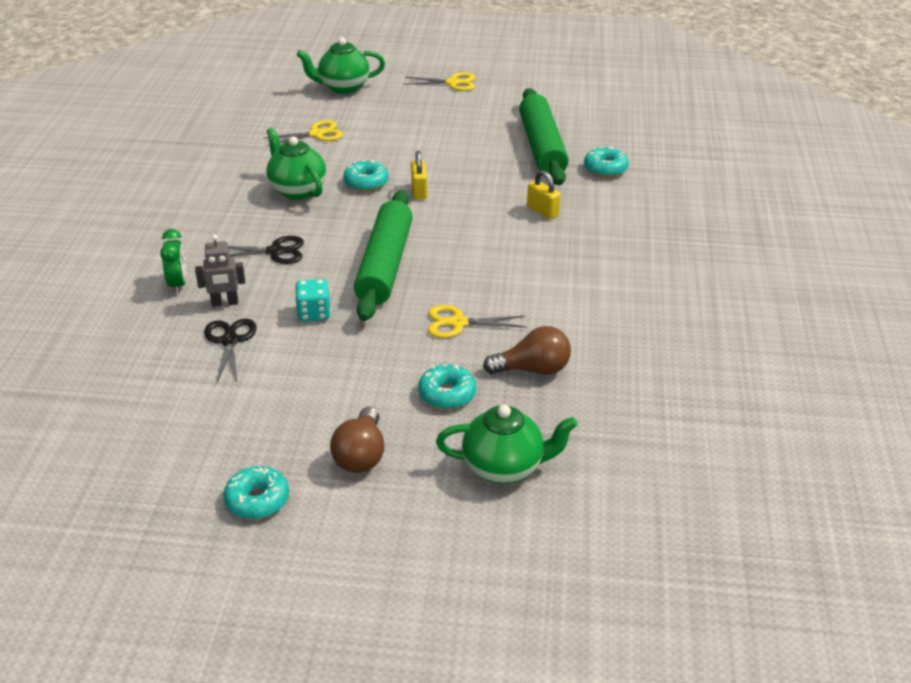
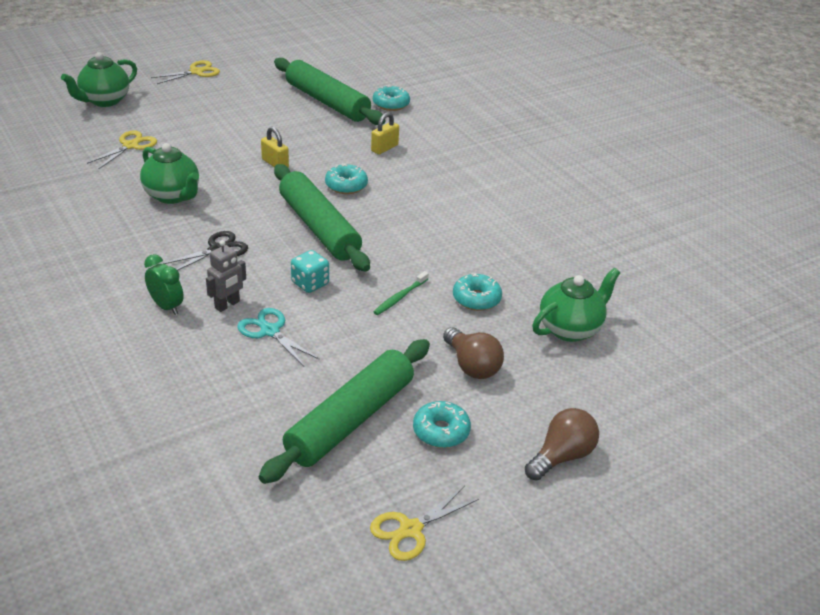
camera: 40 degrees left, 0 degrees up
(197, 450) = (351, 420): none -> green rolling pin
(230, 340) = (270, 331): black scissors -> turquoise scissors
(297, 190) = (173, 196): green teapot -> green teapot turned 150 degrees counterclockwise
(366, 183) = (224, 171): turquoise donut -> turquoise donut (346, 185)
(376, 360) = (400, 297): none -> green toothbrush
(458, 323) = (423, 248): yellow scissors -> yellow scissors (410, 529)
(533, 369) = (510, 258): brown light bulb -> brown light bulb (561, 456)
(543, 211) = (384, 148): yellow padlock -> yellow padlock turned 60 degrees counterclockwise

